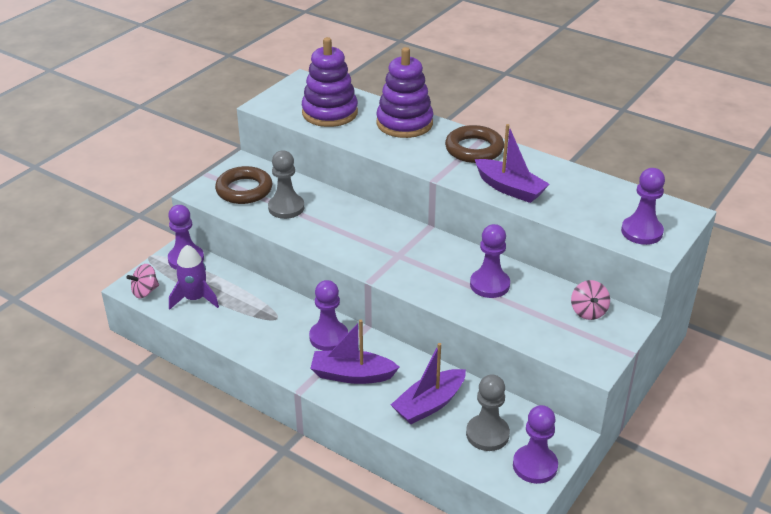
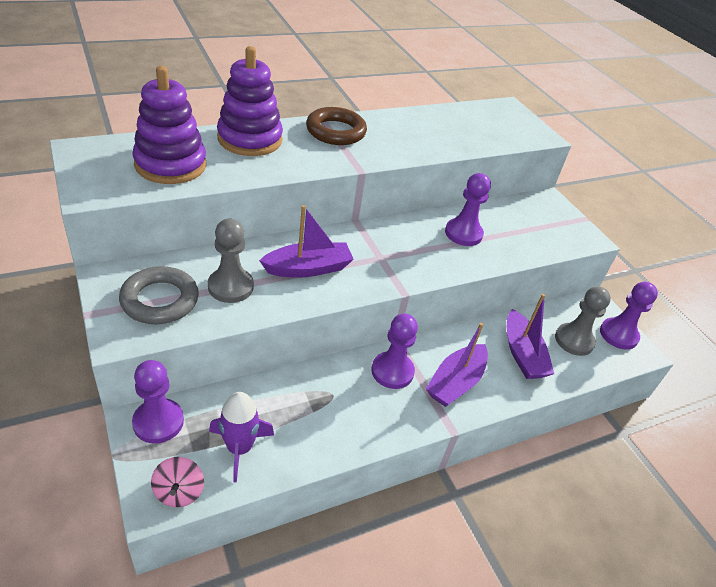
camera: 65 degrees left, 5 degrees up
(244, 190) = (160, 300): brown ring -> grey ring
(510, 188) = (412, 146): purple boat -> purple boat (308, 268)
(588, 311) = (529, 209): pink spinning top -> none
(641, 232) = (518, 130): purple pawn -> none

